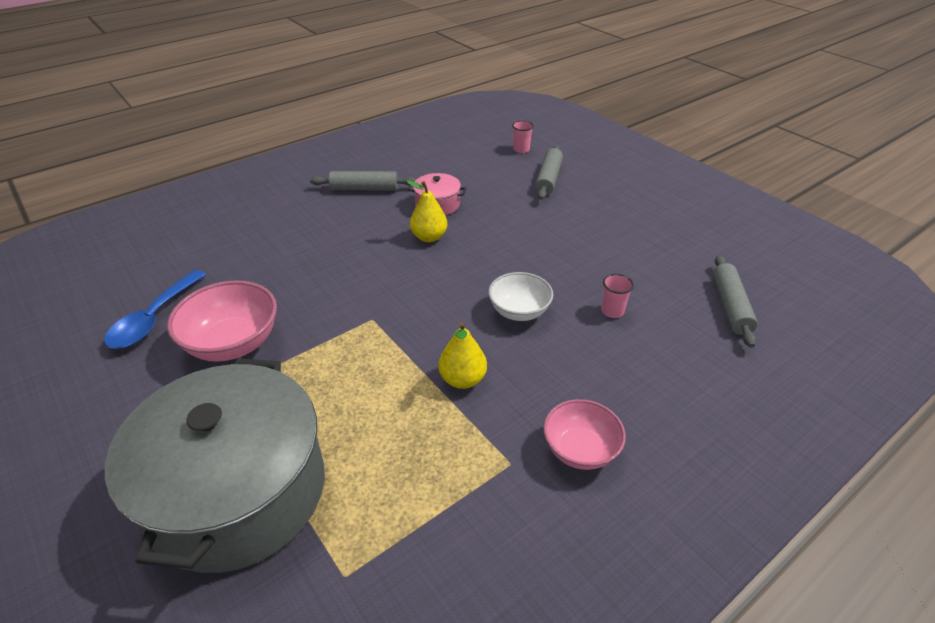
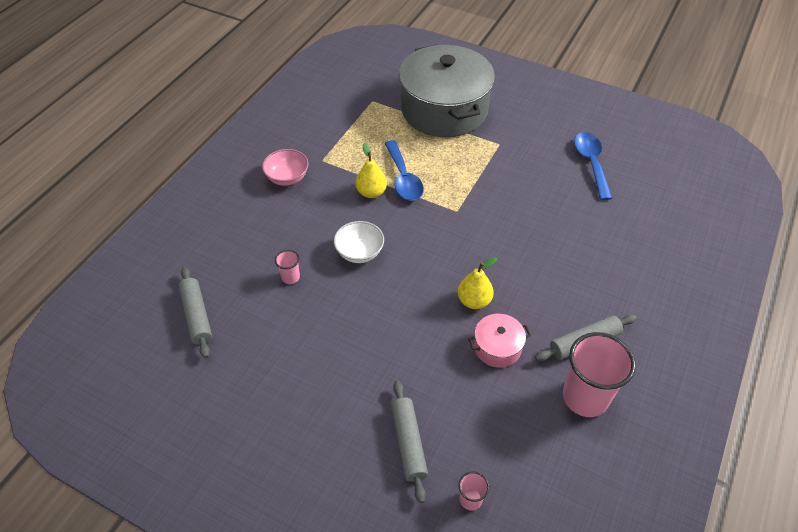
camera: 155 degrees right, 10 degrees up
(233, 343) = (525, 166): pink bowl -> none
(398, 166) = (585, 397): none -> pink cup
(404, 385) = (403, 178): none -> blue spoon

